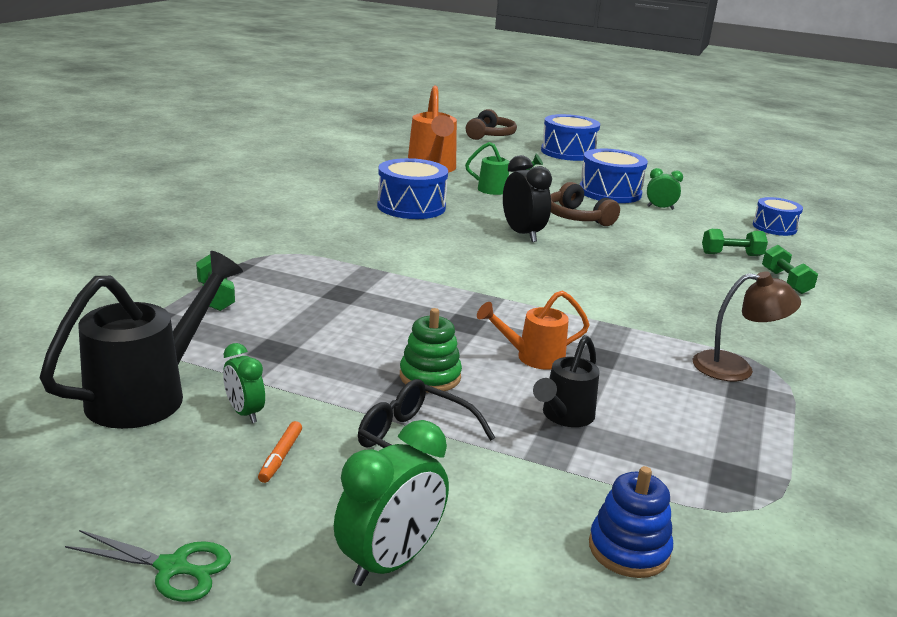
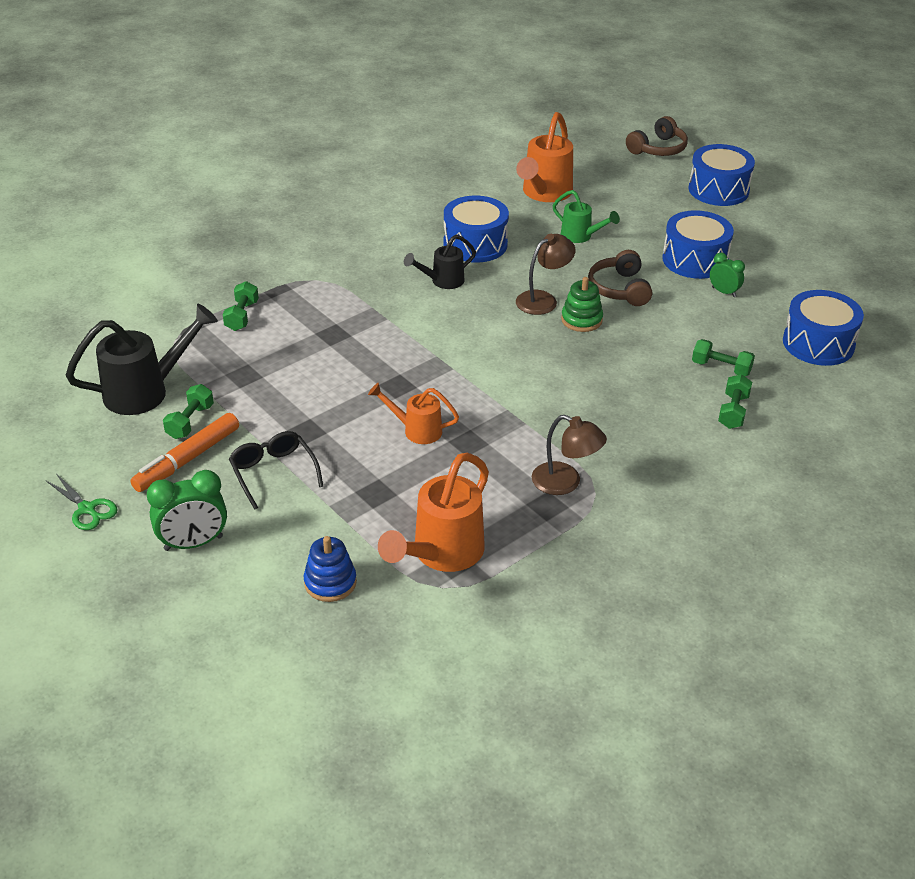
camera: 30 degrees right, 15 degrees up
(245, 413) = (190, 422): green clock -> green dumbbell
(280, 457) = (187, 459): orange marker -> orange marker, size x2.18
(430, 376) = (328, 426): green stacking toy -> green stacking toy (581, 320)
(522, 234) = (543, 299): black clock -> brown lamp
(564, 417) = (387, 484): black watering can -> black watering can (442, 281)
(711, 472) = (441, 554): none -> orange watering can
(774, 227) = (818, 343): blue drum -> blue drum, size x1.57

